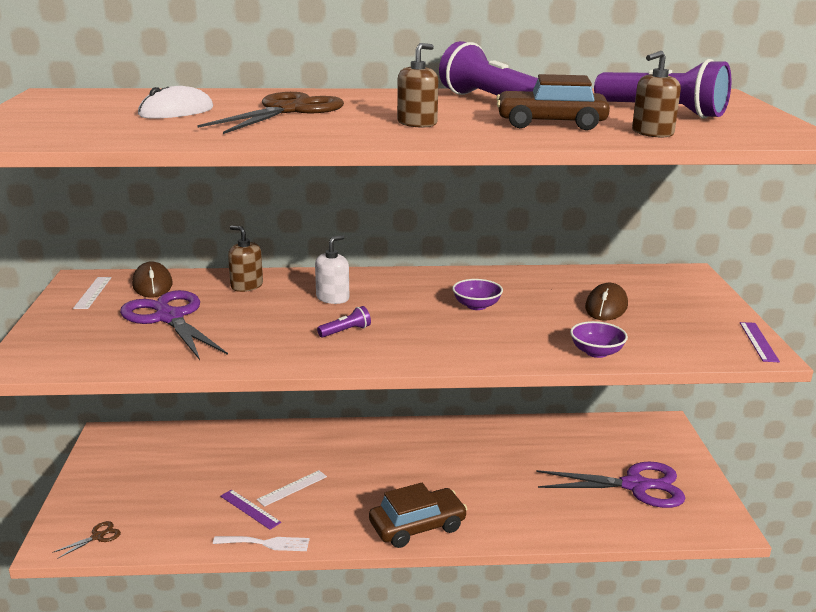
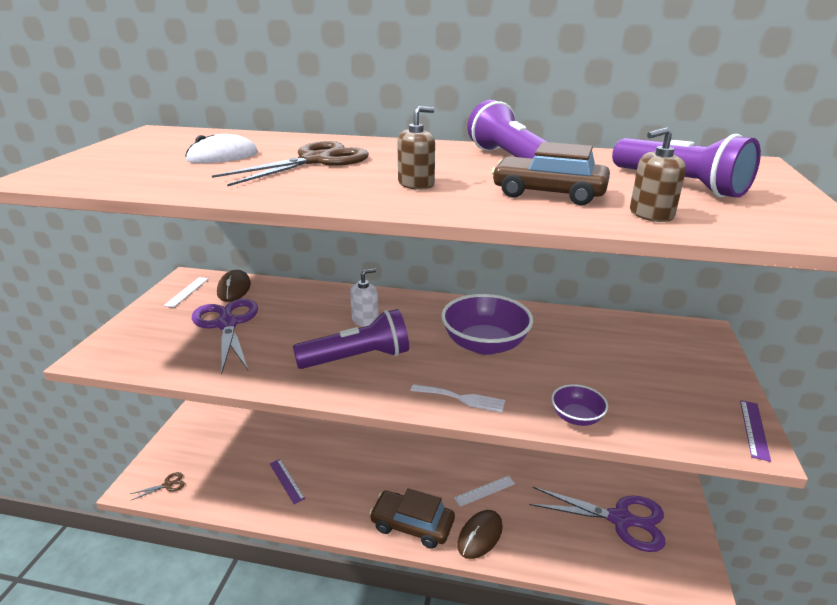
camera: 15 degrees right, 5 degrees up
(246, 286) = (303, 299): brown soap dispenser -> none
(266, 543) = (285, 517): white fork -> white fork (461, 398)
(292, 488) = (326, 466): white ruler -> white ruler (484, 491)
(346, 331) = (358, 358): purple flashlight -> purple flashlight, size x2.36
(417, 526) = (412, 525): brown car -> brown car turned 150 degrees counterclockwise
(476, 306) = (485, 344): purple bowl -> purple bowl, size x1.96
(606, 306) = (607, 361): brown mouse -> brown mouse (480, 536)

